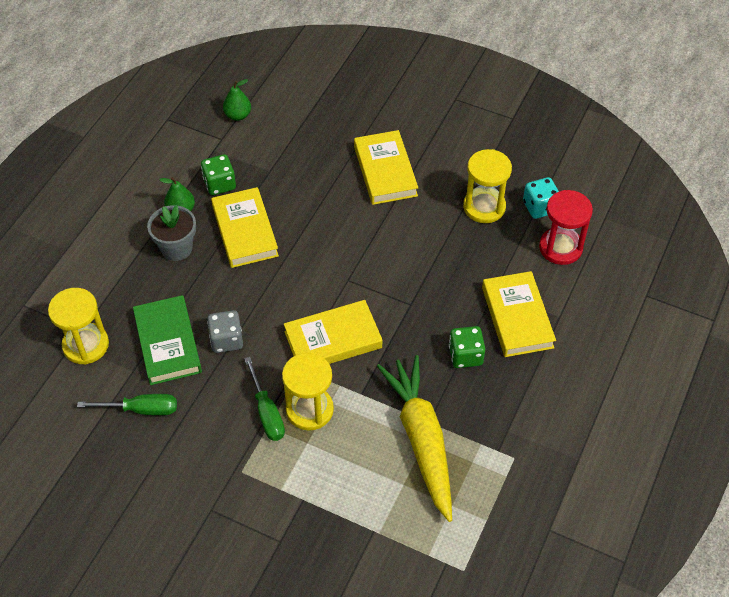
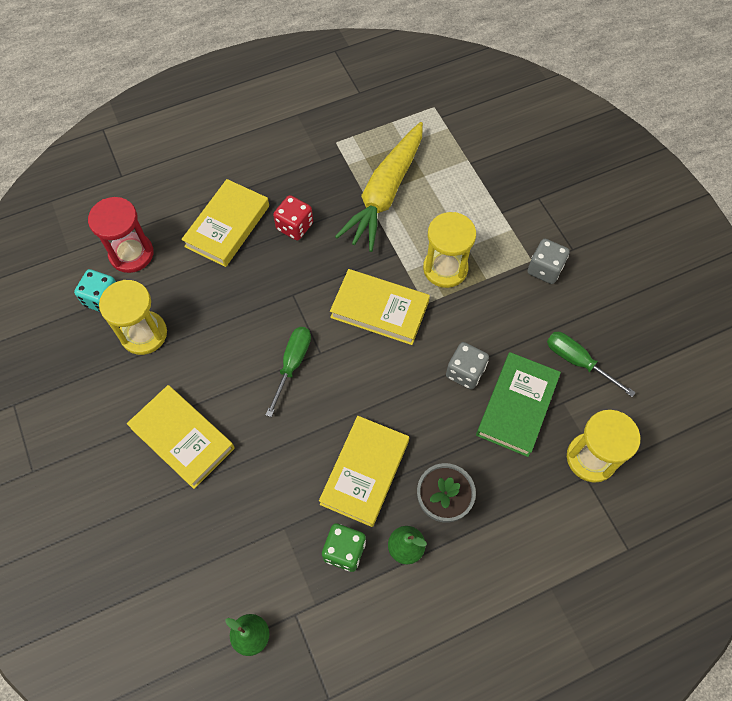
camera: 140 degrees left, 10 degrees up
(223, 471) = (544, 269): none -> grey dice
(267, 412) = (479, 289): green screwdriver -> green screwdriver (292, 364)
(385, 171) = (182, 438): yellow book -> yellow book turned 75 degrees counterclockwise
(465, 355) = (294, 226): green dice -> red dice

